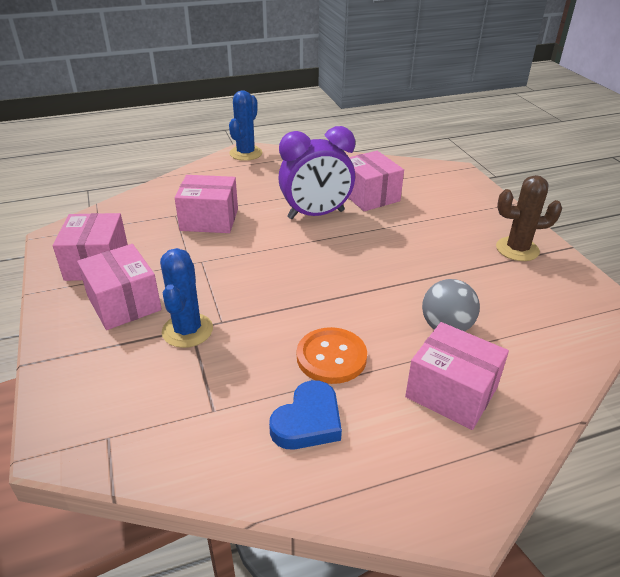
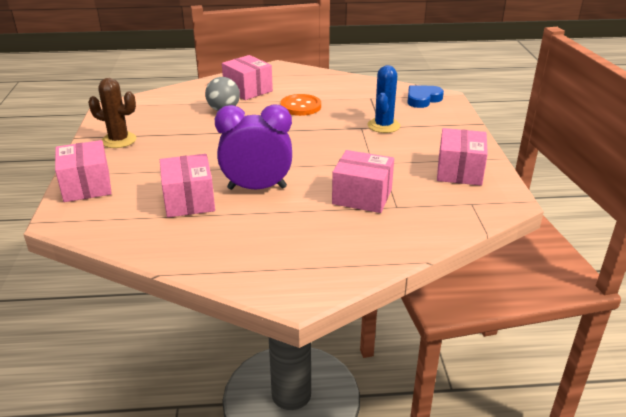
camera: 165 degrees left, 5 degrees down
(124, 303) = (429, 143): pink box -> pink box (87, 186)
(246, 153) = (299, 288): blue cactus -> none
(308, 421) = (324, 90): blue heart -> blue heart (422, 99)

